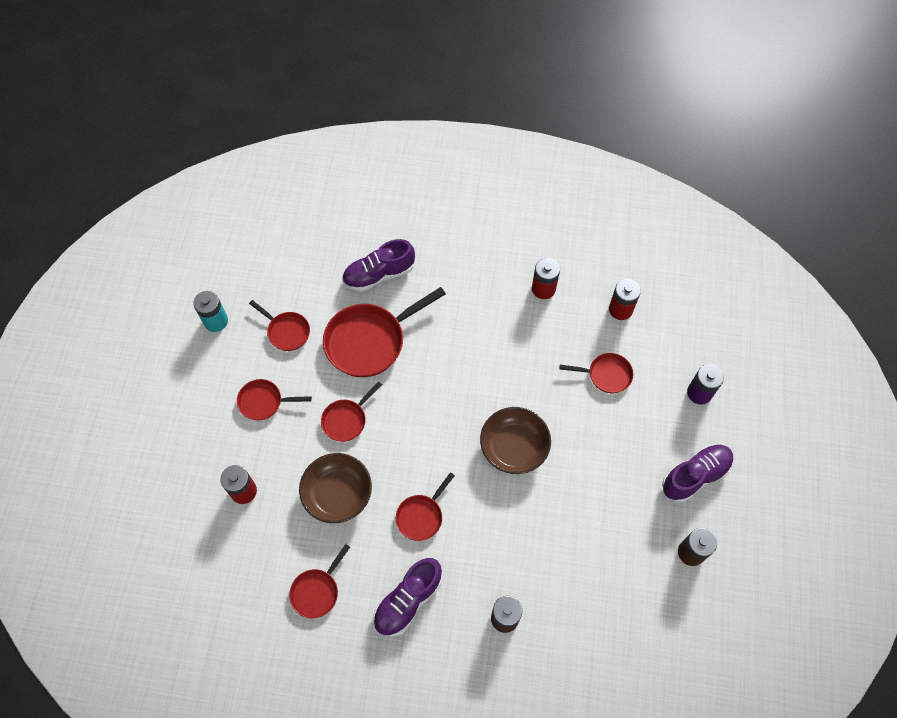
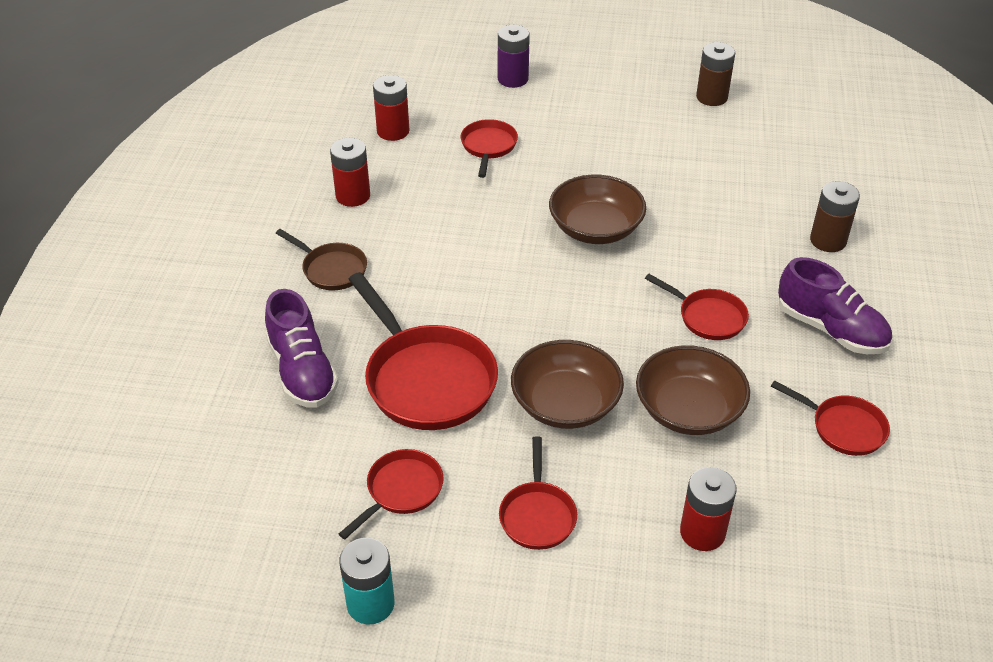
camera: 90 degrees left, 20 degrees down
(346, 420) = (565, 404): red pan -> brown bowl
(468, 282) = (331, 269): none -> brown pan
(695, 476) = (619, 89): purple shoe -> none

